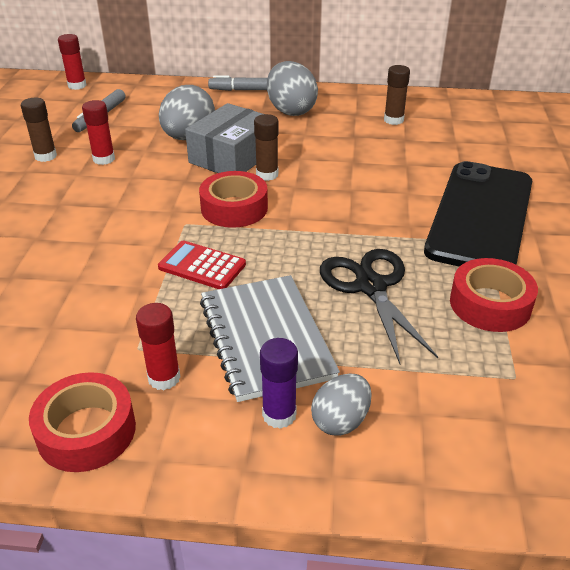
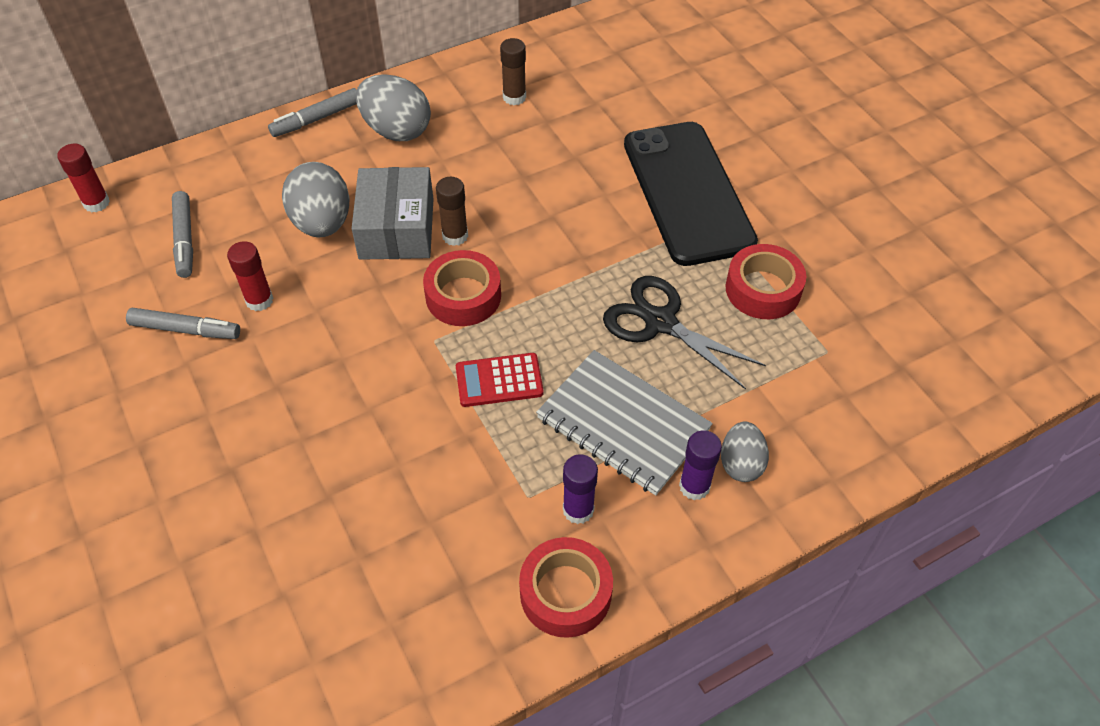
camera: 35 degrees left, 15 degrees up
(45, 156) = (186, 330): brown glue stick -> grey marker
(164, 378) = (578, 510): red glue stick -> purple glue stick

